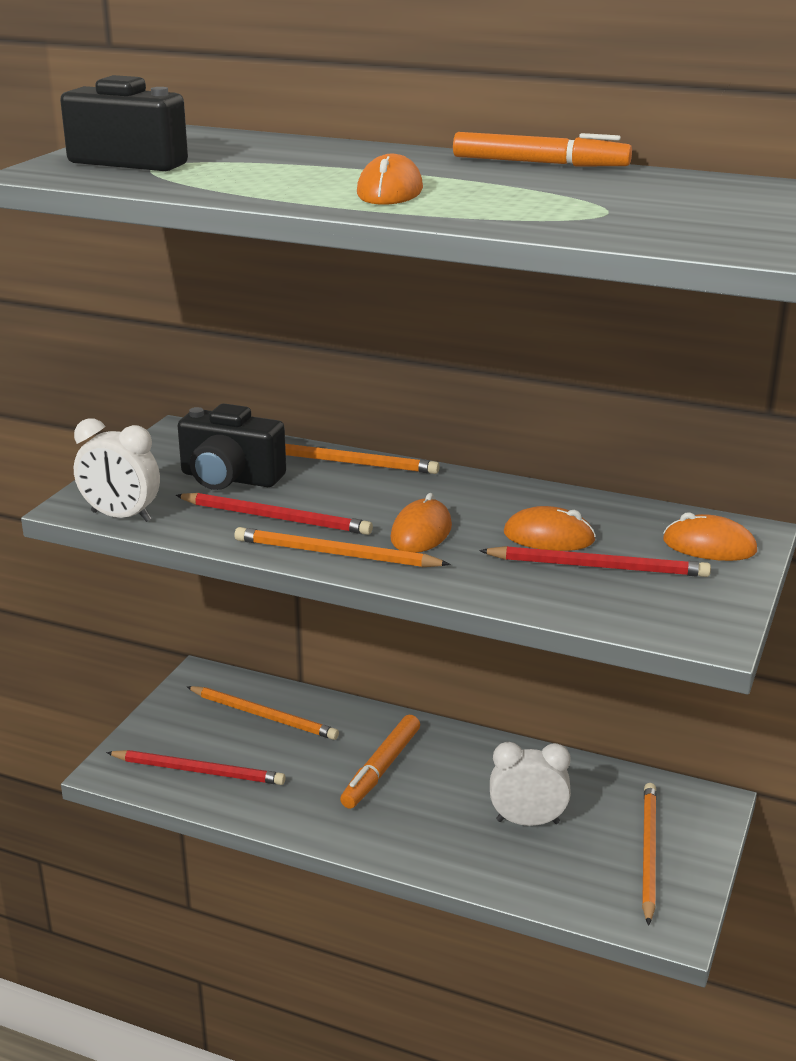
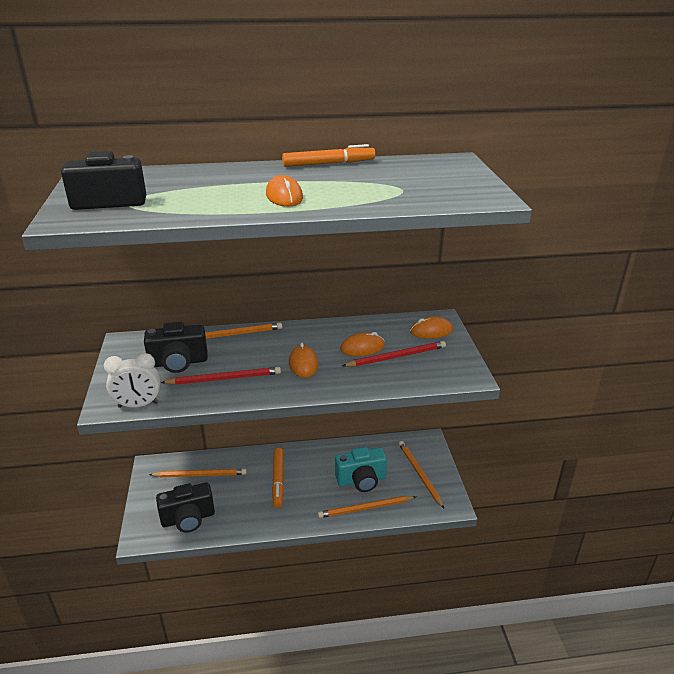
camera: 30 degrees left, 5 degrees up
(199, 771) = (188, 518): red pencil -> black camera
(335, 554) = (273, 390): orange pencil -> orange pencil (365, 508)
(527, 821) = (361, 480): white clock -> turquoise camera

